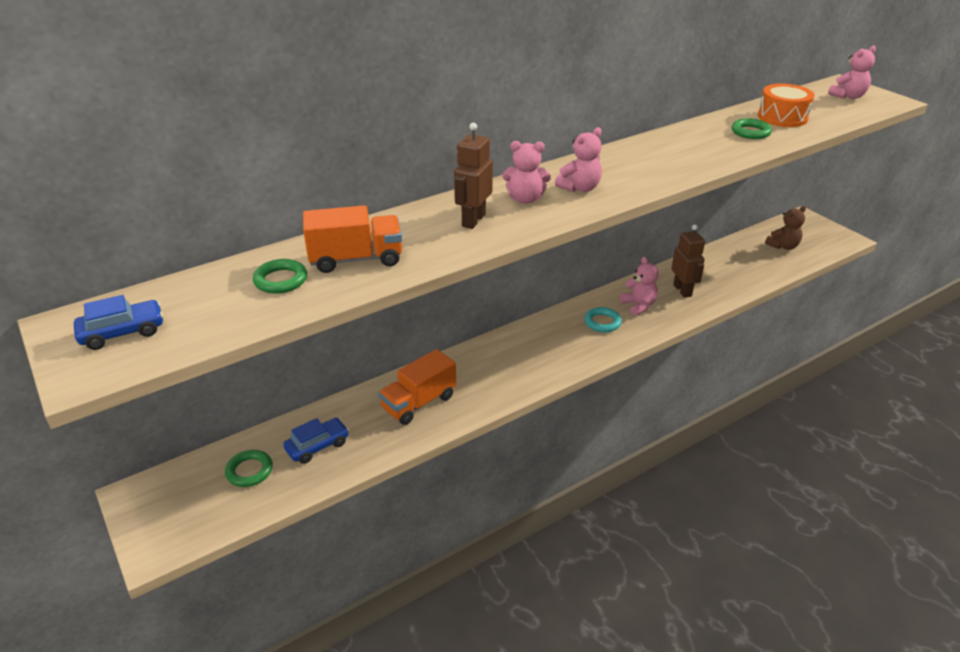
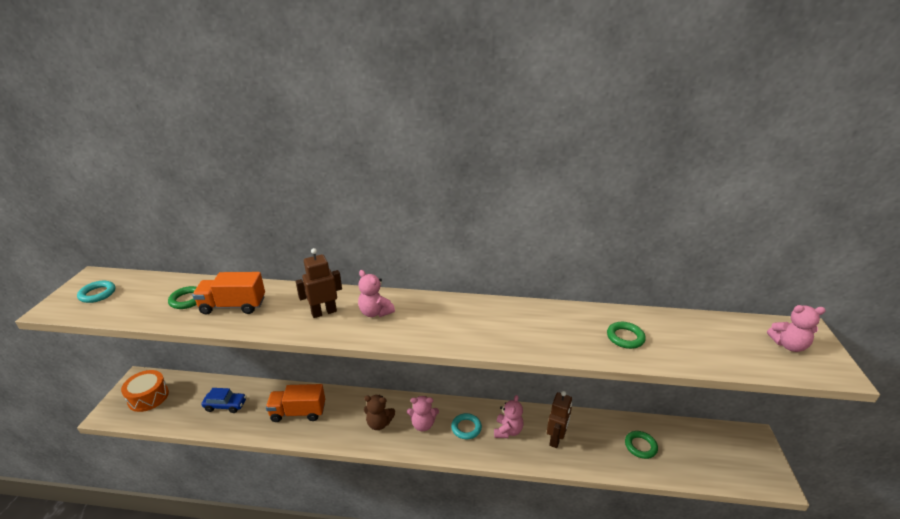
camera: 40 degrees right, 5 degrees down
(123, 332) = (97, 294): blue car -> turquoise ring
(249, 471) = (186, 398): green ring -> green ring (640, 446)
(356, 259) = (233, 306): orange truck -> orange truck turned 150 degrees clockwise
(580, 188) = (419, 321): pink teddy bear -> pink teddy bear (423, 424)
(782, 117) = (680, 336): orange drum -> orange drum (148, 397)
(783, 246) = (696, 452): brown teddy bear -> brown teddy bear (379, 423)

